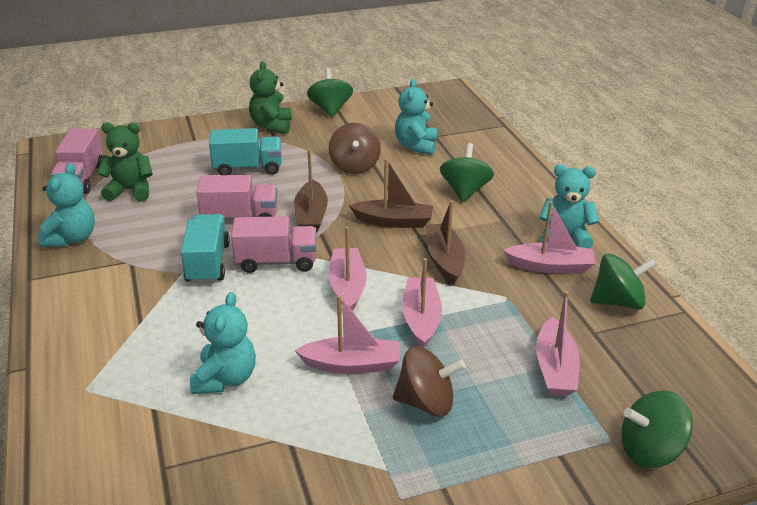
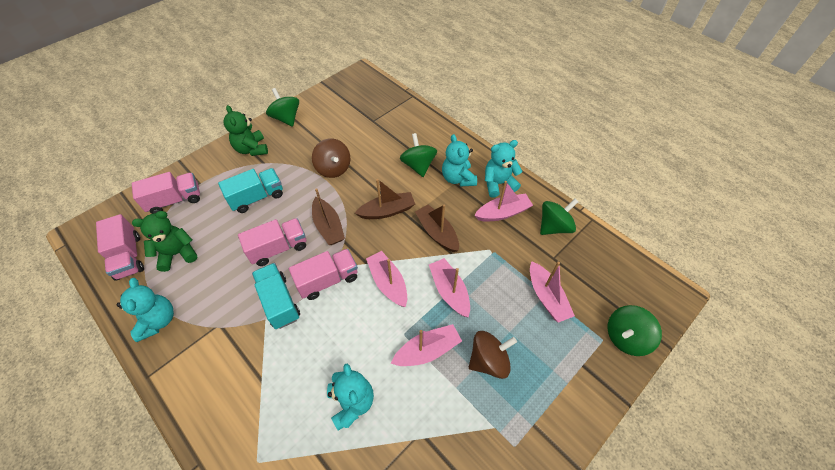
camera: 25 degrees left, 20 degrees up
(159, 147) = (175, 200): none -> pink truck
(416, 146) = (365, 134): turquoise teddy bear -> turquoise teddy bear (458, 178)

